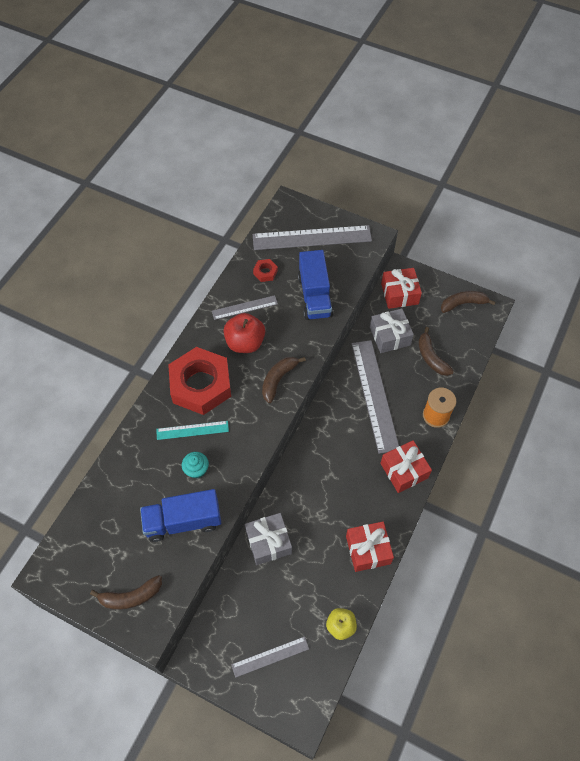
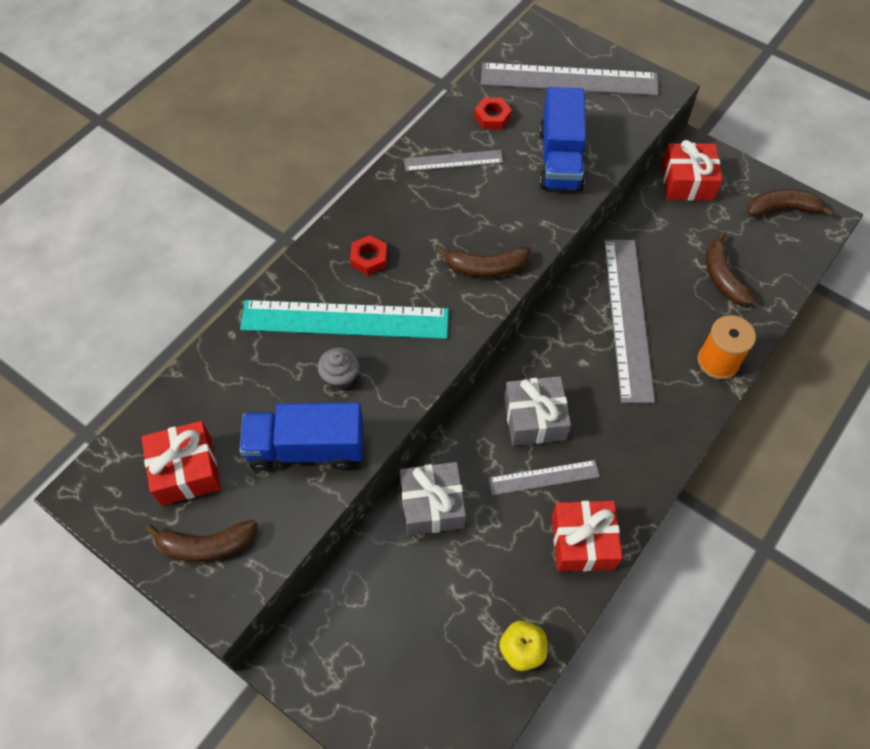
camera: 10 degrees right, 0 degrees up
(192, 430) = (345, 320): turquoise ruler -> turquoise ruler, size x1.89
(196, 470) = (340, 377): turquoise cupcake -> grey cupcake
(200, 385) = (369, 258): red nut -> red nut, size x0.40
(245, 343) = (445, 209): red apple -> none
(270, 656) = (405, 677): grey ruler -> grey ruler (543, 477)
(278, 379) = (486, 267): brown banana -> brown banana turned 135 degrees counterclockwise
(390, 336) = (663, 238): grey gift -> grey gift (534, 418)
(404, 470) = (656, 434): red gift -> red gift (186, 470)

